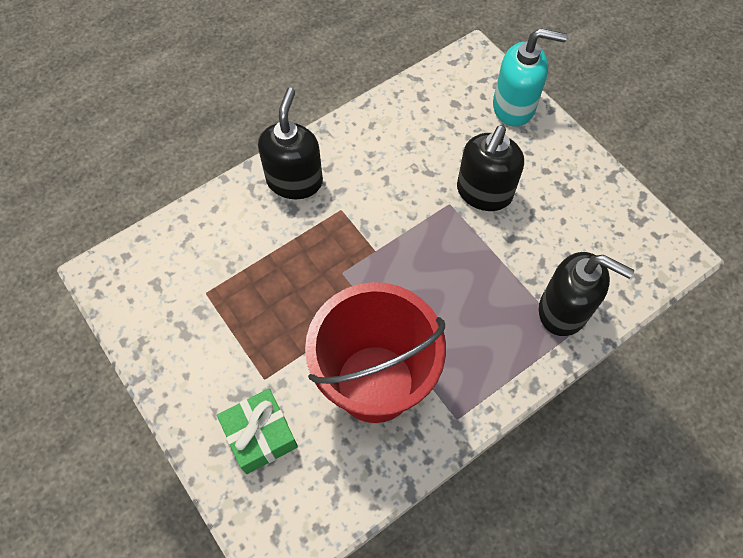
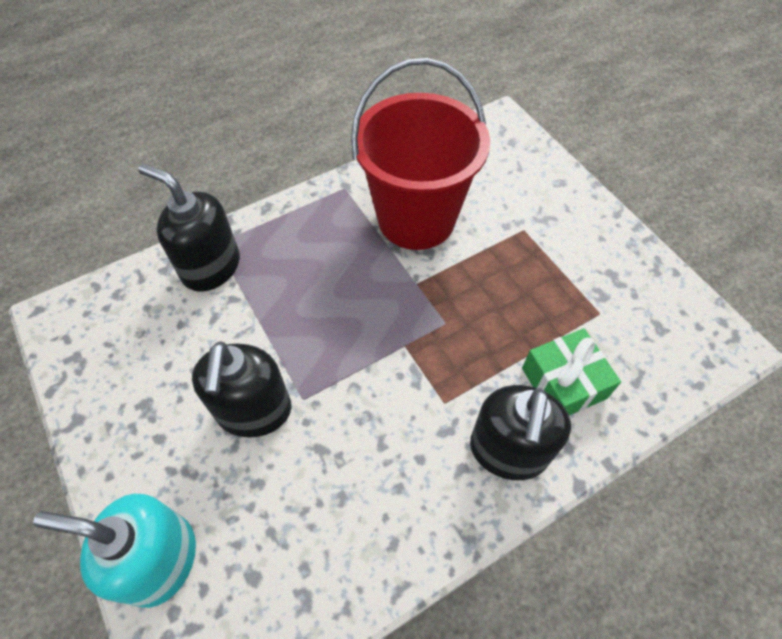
camera: 175 degrees left, 5 degrees down
(260, 435) = (522, 188): green gift -> green gift (563, 383)
(484, 193) = (254, 411): black soap dispenser -> black soap dispenser turned 150 degrees clockwise

